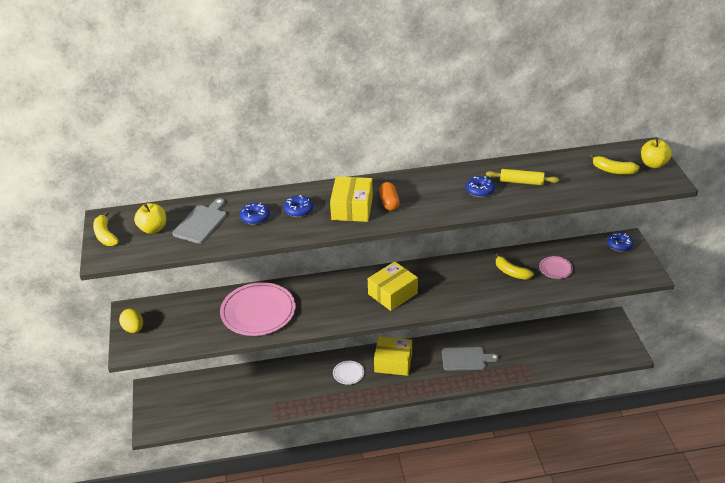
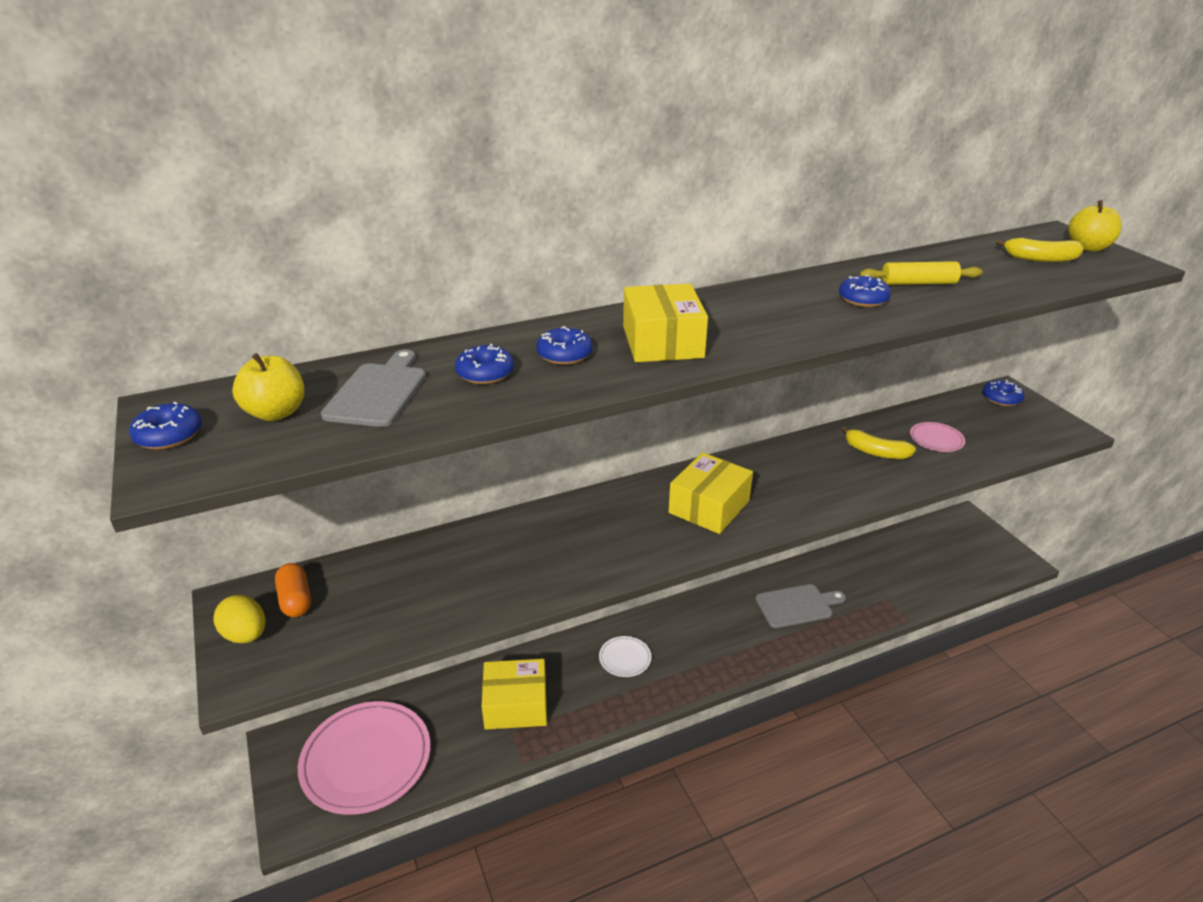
camera: 15 degrees left, 5 degrees down
(105, 235) = (169, 435): yellow banana -> blue donut
(258, 311) = (486, 568): pink plate -> pink plate (366, 759)
(389, 202) = (723, 328): orange capsule -> orange capsule (295, 600)
(393, 362) = (689, 629): yellow box -> yellow box (516, 705)

